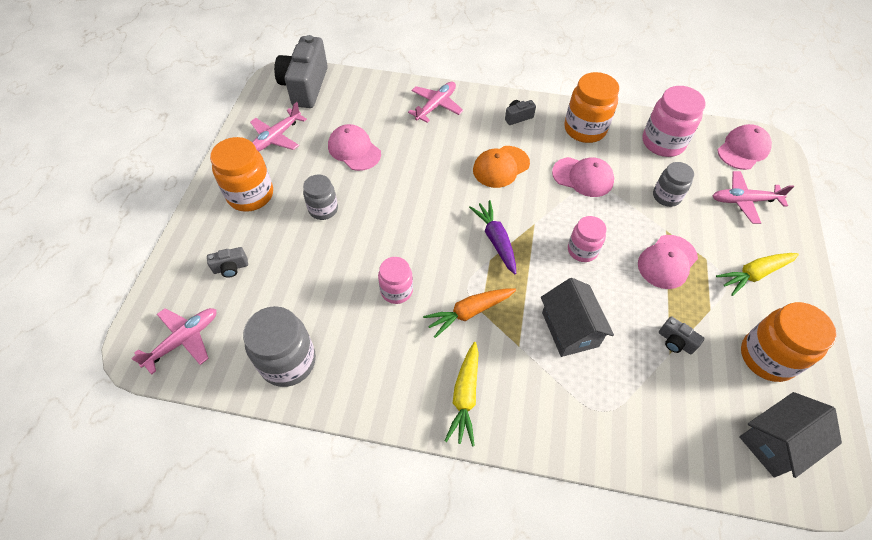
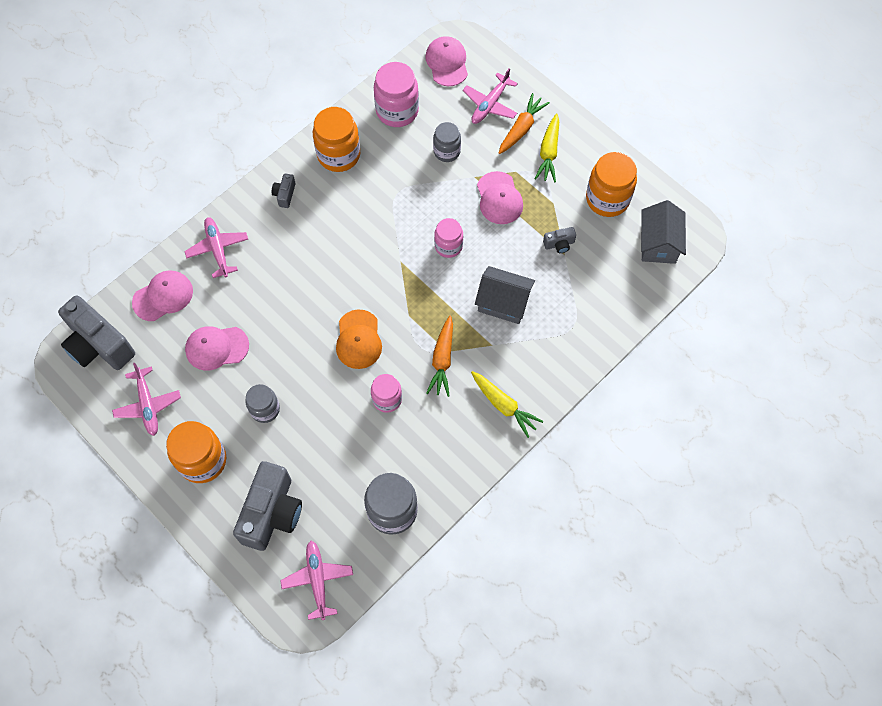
camera: 55 degrees left, 10 degrees up
(231, 268) = (272, 513): grey camera -> grey camera, size x2.31
(495, 240) = (394, 299): purple carrot -> none
(501, 167) = (327, 246): orange cap -> orange cap (358, 339)
(583, 177) = (384, 194): pink cap -> pink cap (163, 296)
(751, 238) = (521, 128): none -> orange carrot

